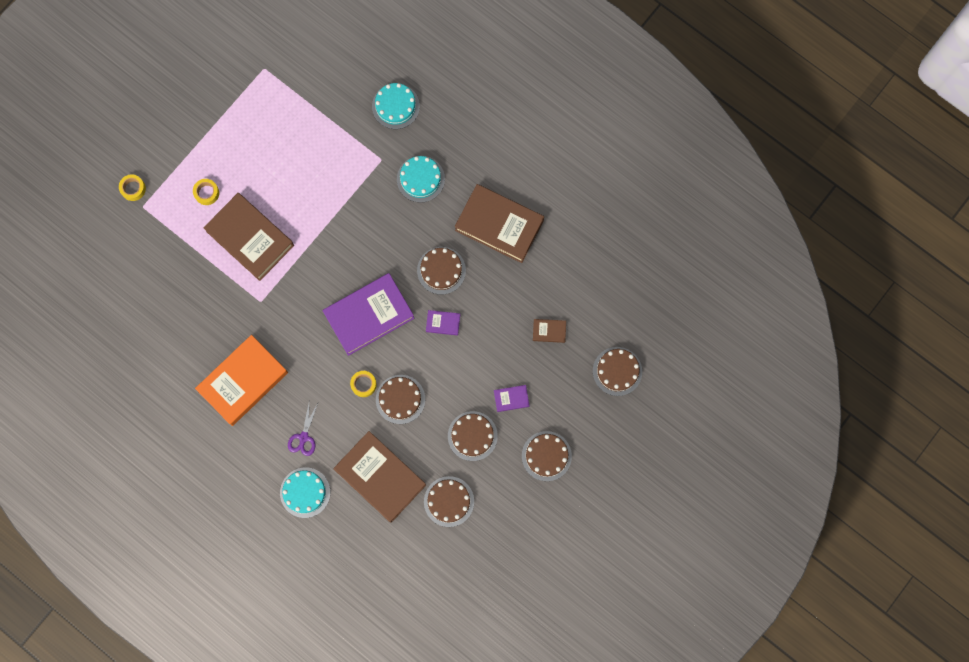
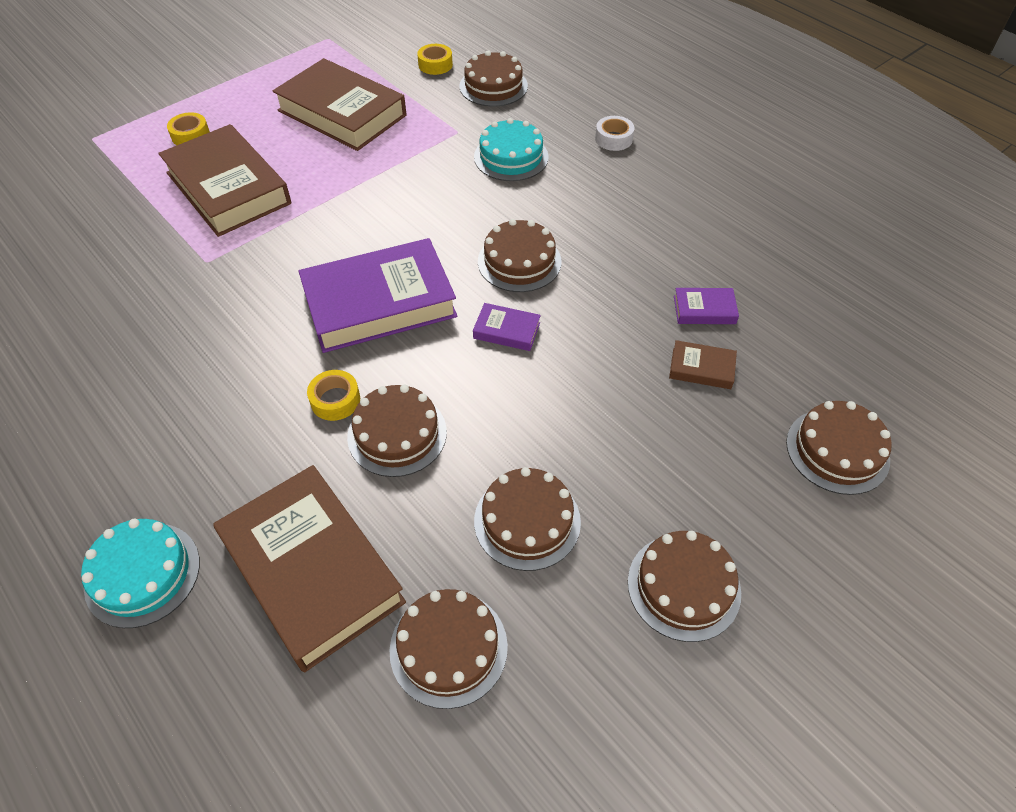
camera: 10 degrees right, 25 degrees down
(133, 189) = (90, 120): yellow tape -> yellow tape (435, 65)
(243, 381) = (120, 364): orange book -> none
(303, 437) = (186, 470): purple scissors -> none
(395, 106) = (493, 86): turquoise cake -> brown cake
(484, 149) = (613, 139): none -> white tape
(499, 225) = (626, 220): brown book -> brown book (342, 113)
(511, 399) = (617, 466): purple book -> purple book (704, 310)

